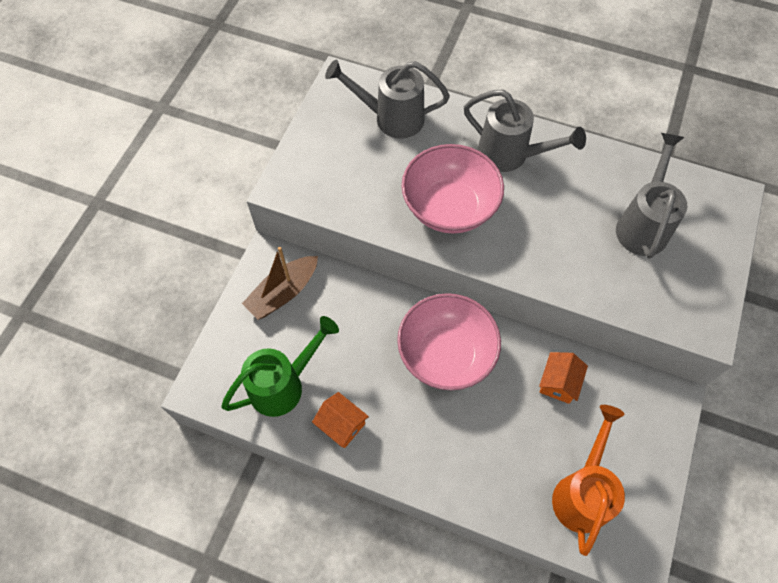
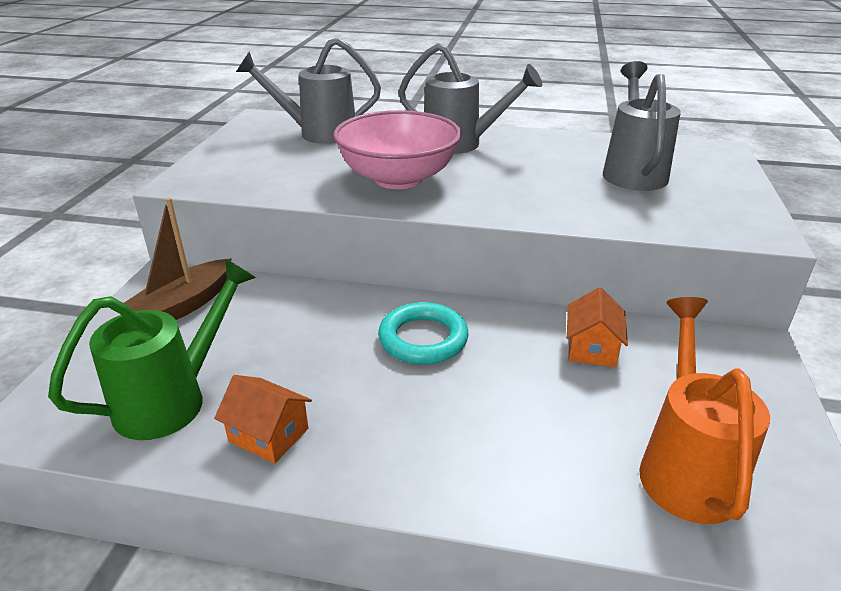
camera: 10 degrees left, 30 degrees down
(446, 354) = (423, 339): pink bowl -> turquoise ring

